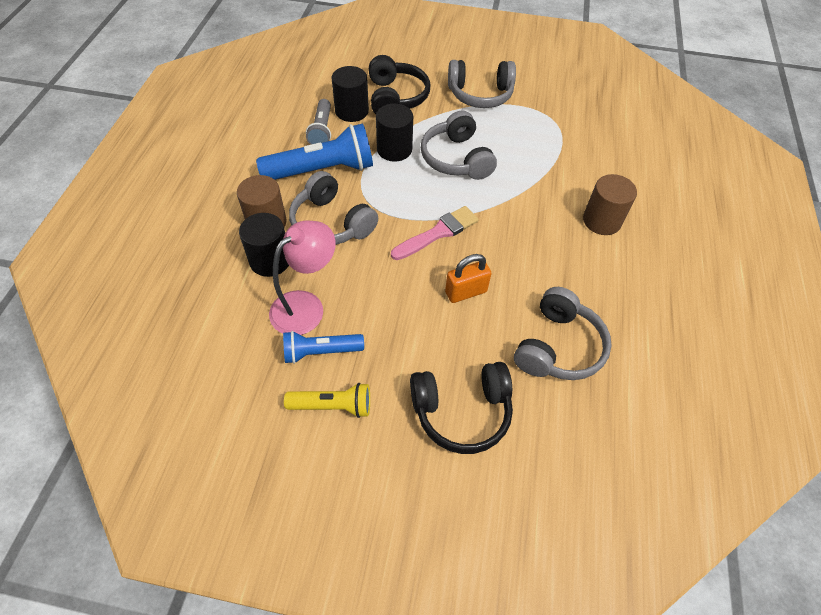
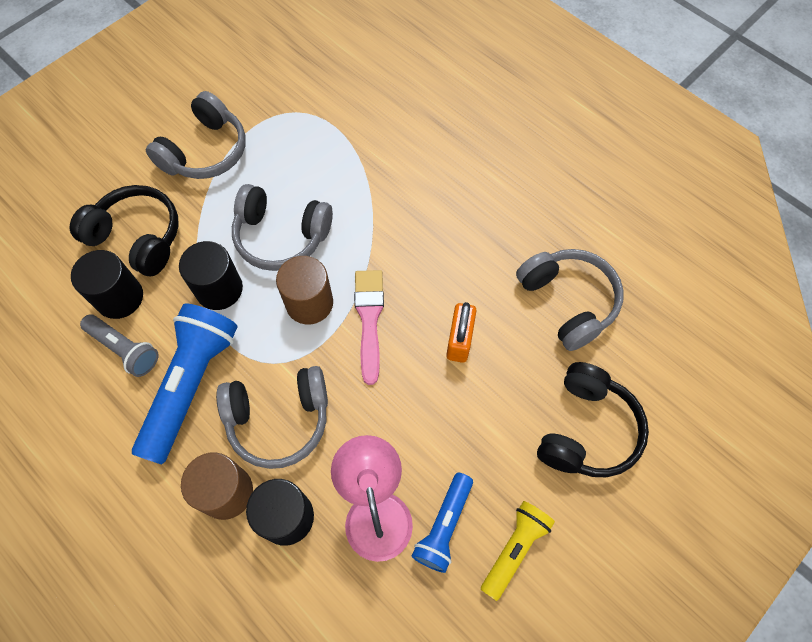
camera: 55 degrees left, 10 degrees up
(602, 221) = (456, 166): brown cylinder -> brown cylinder (309, 303)

